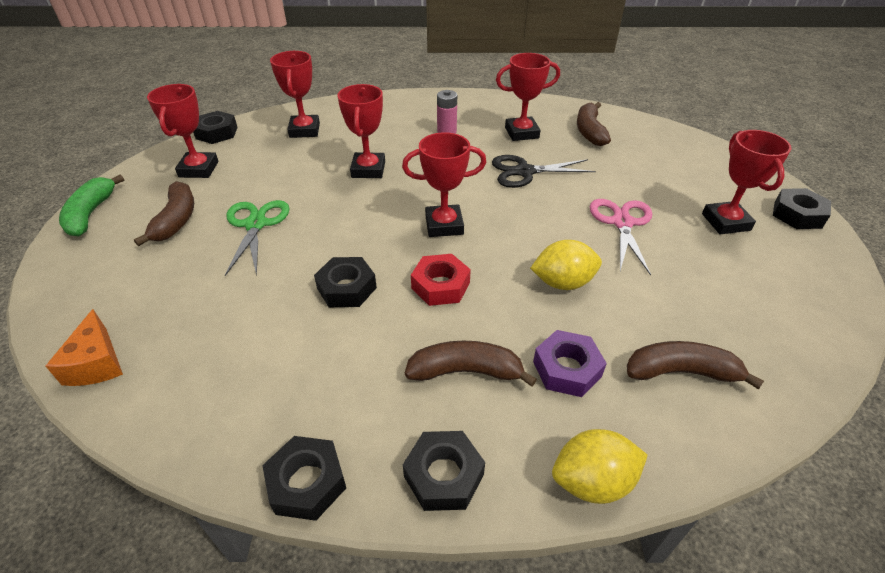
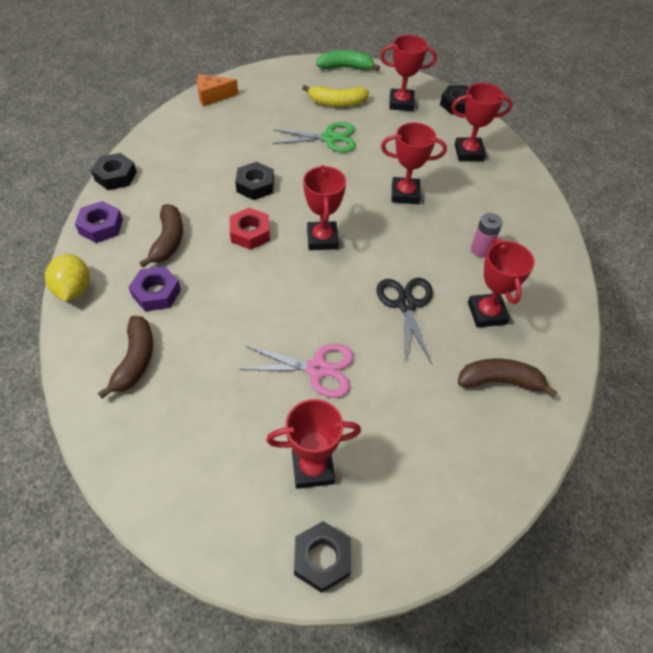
camera: 90 degrees right, 10 degrees up
(176, 220) = (337, 103): brown banana -> yellow banana
(443, 475) = (101, 226): black nut -> purple nut
(562, 282) = (241, 306): yellow lemon -> none

